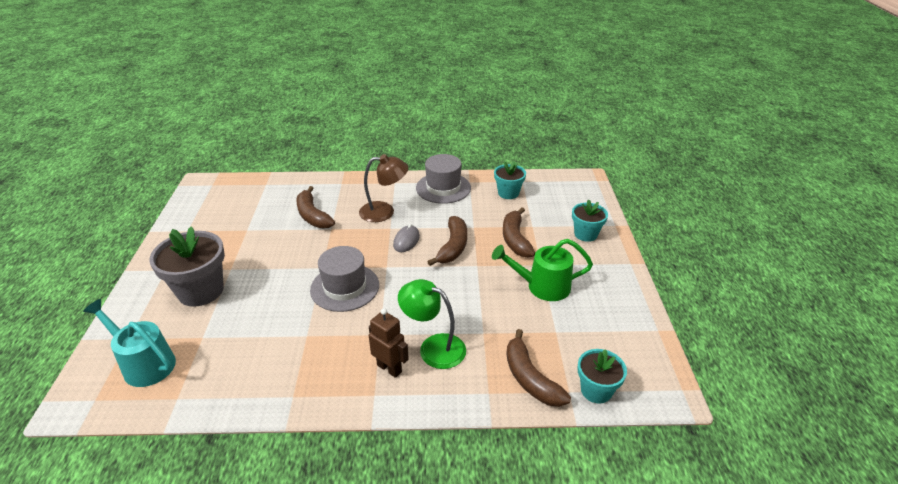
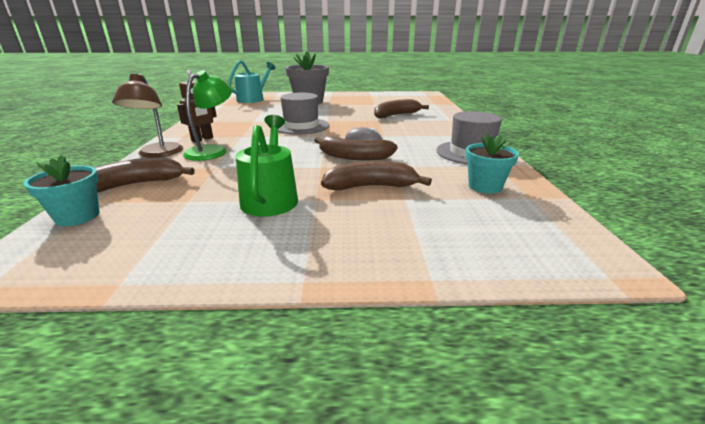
camera: 90 degrees right, 10 degrees down
(384, 212) = (410, 133): brown lamp -> brown lamp (157, 154)
(585, 234) = (391, 241): turquoise flower pot -> none

